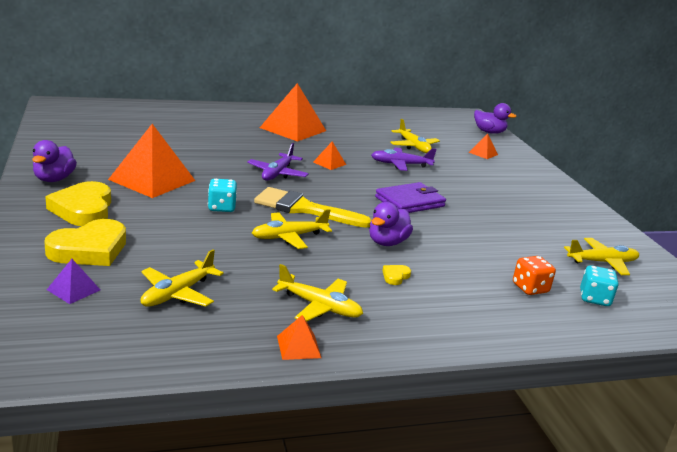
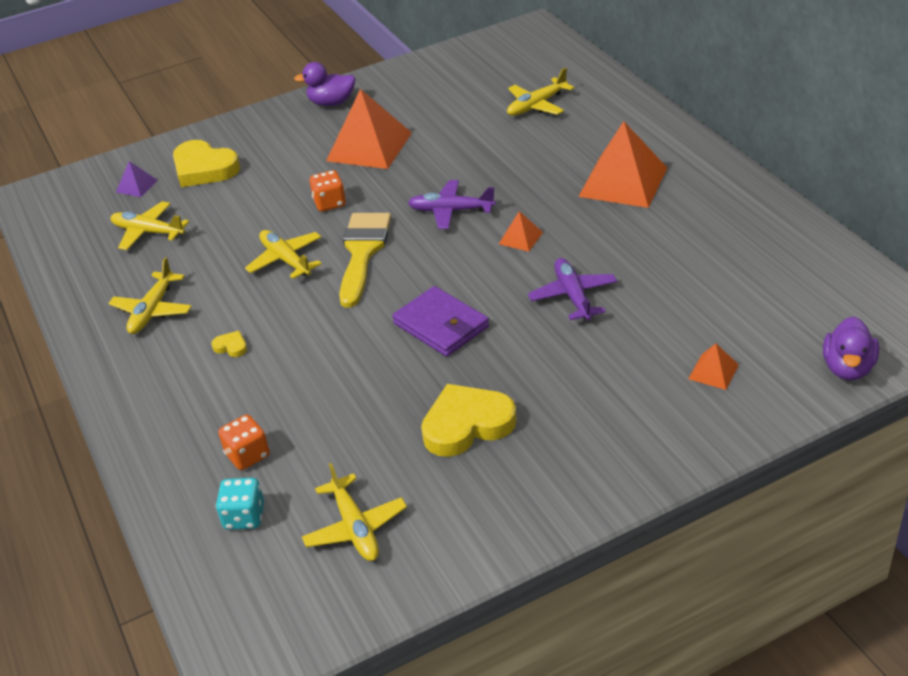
camera: 85 degrees right, 15 degrees up
(83, 209) = (278, 139): yellow heart -> yellow heart (467, 425)
(221, 207) = (330, 203): turquoise dice -> orange dice
(298, 346) = (84, 314): orange pyramid -> none
(387, 242) = (309, 327): purple duck -> none
(414, 146) = (666, 295): yellow plane -> yellow plane (537, 105)

